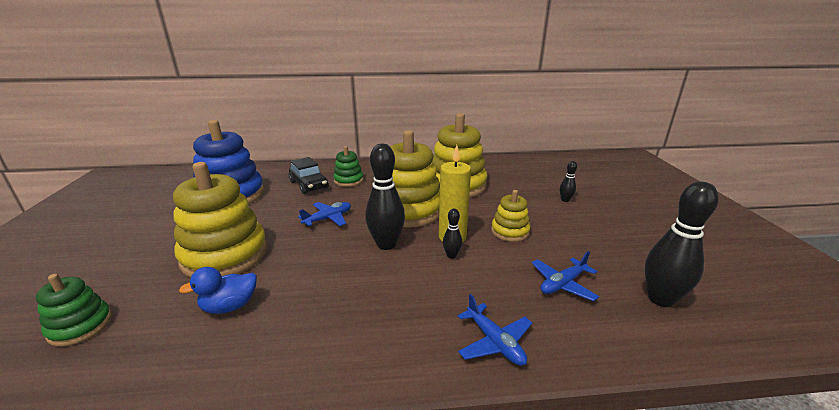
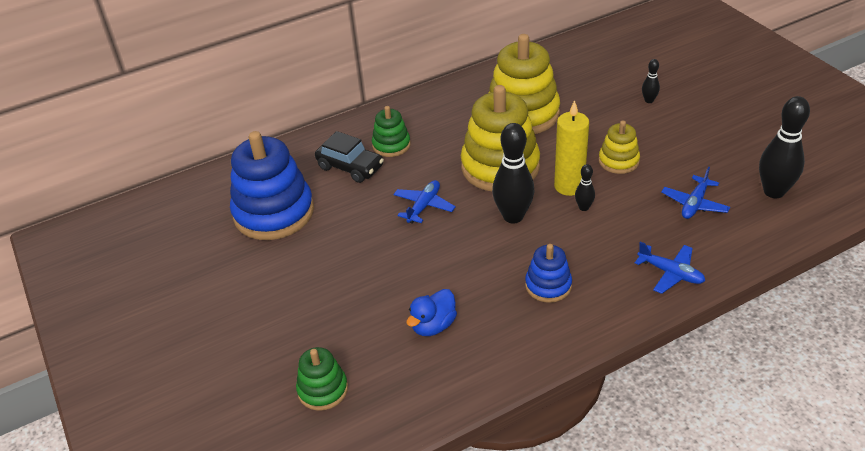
camera: 20 degrees left, 15 degrees up
(225, 255) = (365, 283): yellow stacking toy -> none
(361, 308) = (548, 285): none -> blue stacking toy

